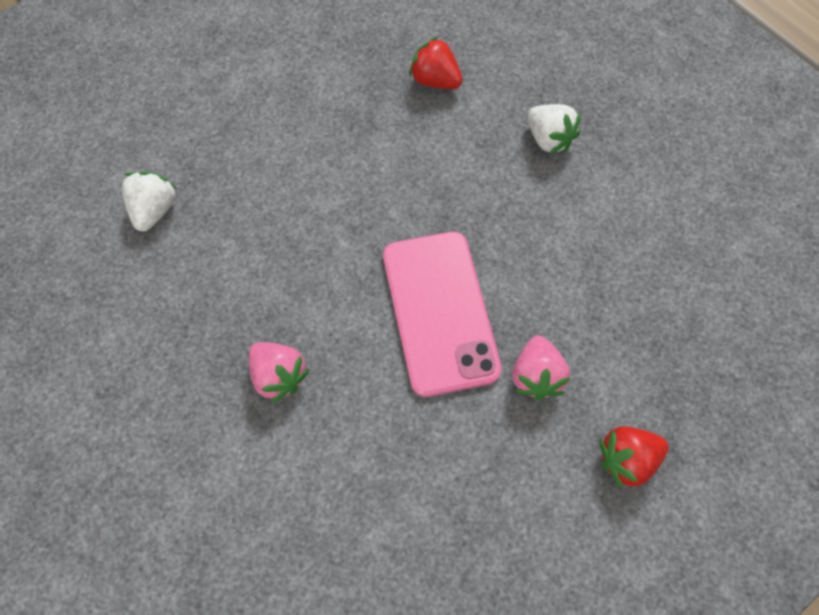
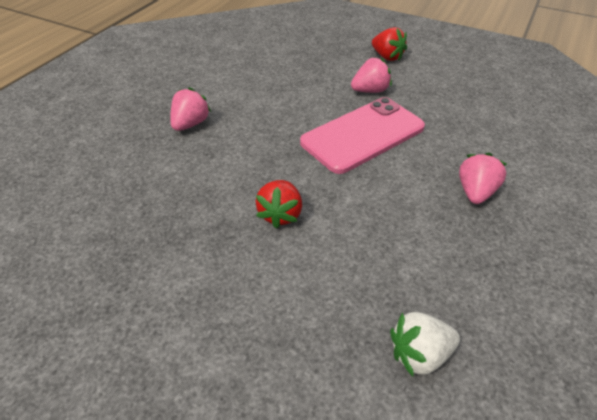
camera: 115 degrees left, 20 degrees down
(435, 81) = (153, 198): red strawberry -> red strawberry (280, 214)
(548, 139) = (190, 124): white strawberry -> pink strawberry

